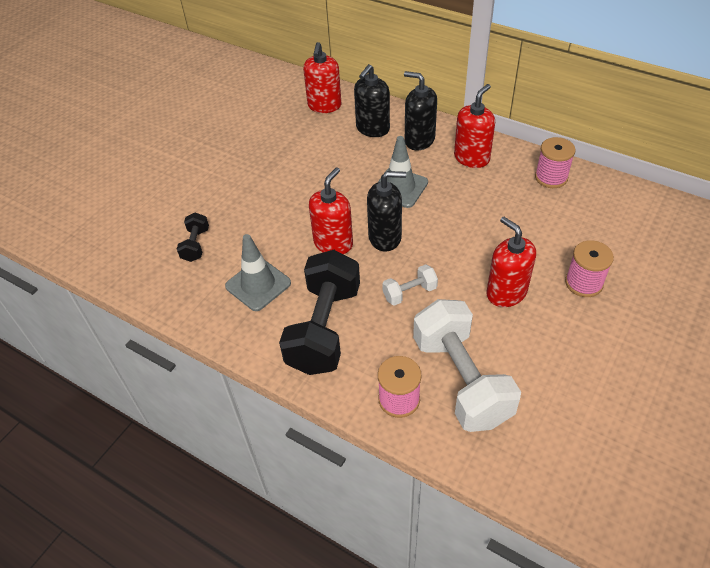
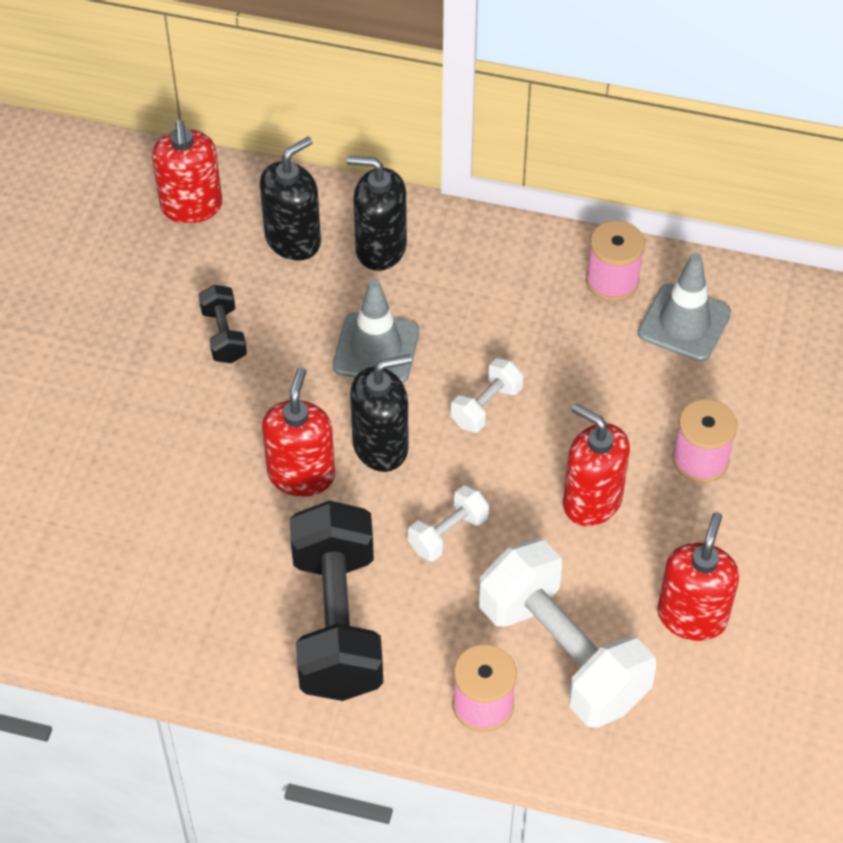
camera: 20 degrees left, 5 degrees up
(196, 245) = (73, 527): black dumbbell -> black dumbbell (224, 335)
(258, 285) = (206, 574): grey traffic cone -> grey traffic cone (684, 323)
(372, 129) = (293, 240): black soap dispenser -> black soap dispenser turned 150 degrees counterclockwise
(455, 228) = (486, 406): none -> white dumbbell
(471, 158) = (477, 268): red soap dispenser -> red soap dispenser (692, 616)

